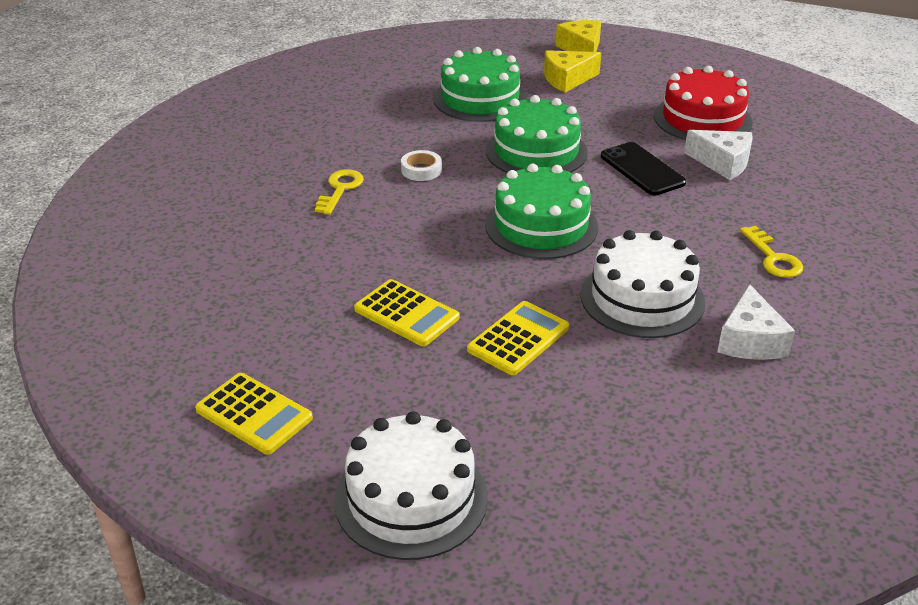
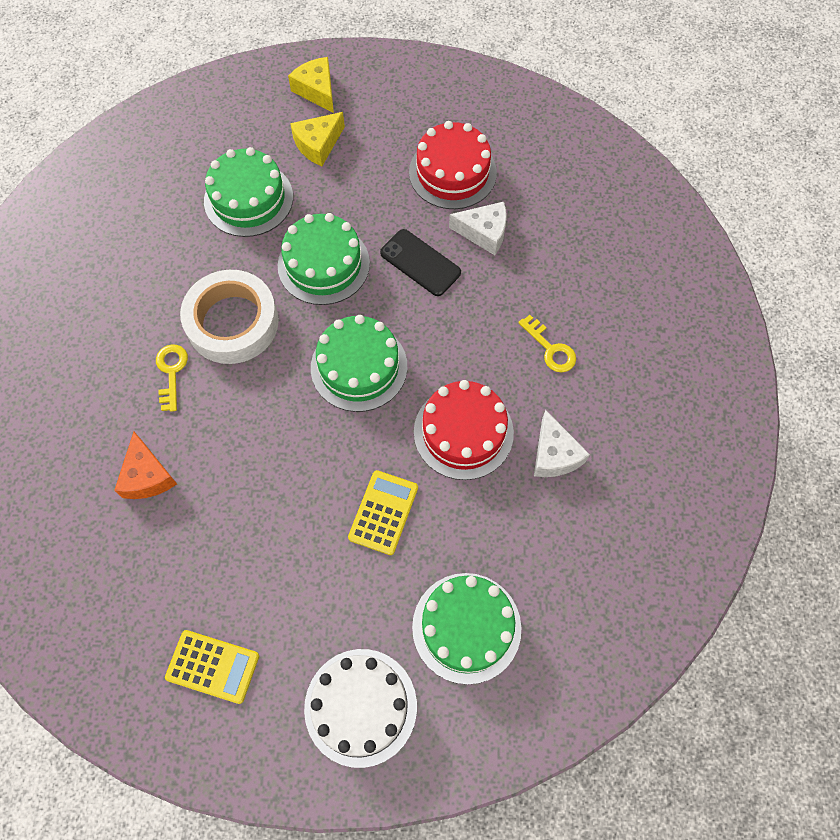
camera: 20 degrees left, 30 degrees up
(272, 253) = (147, 476): none -> orange cheese
(406, 314) = (287, 513): yellow calculator -> none
(421, 170) = (232, 322): white tape -> white tape, size x2.50
(580, 461) = (466, 627): none -> green cake
(642, 298) = (463, 432): white cake -> red cake

